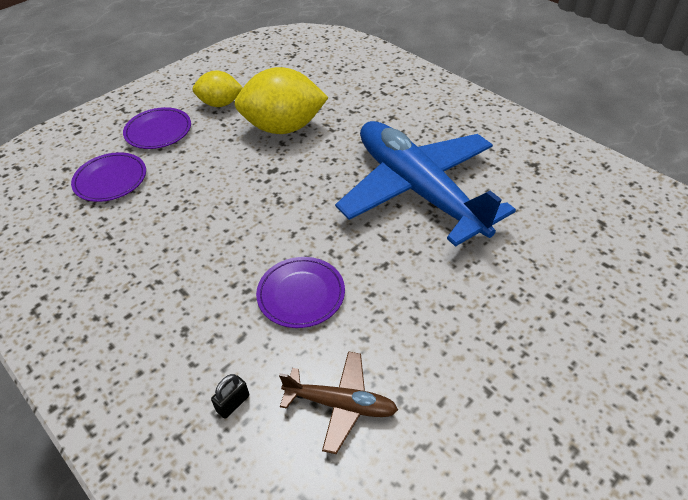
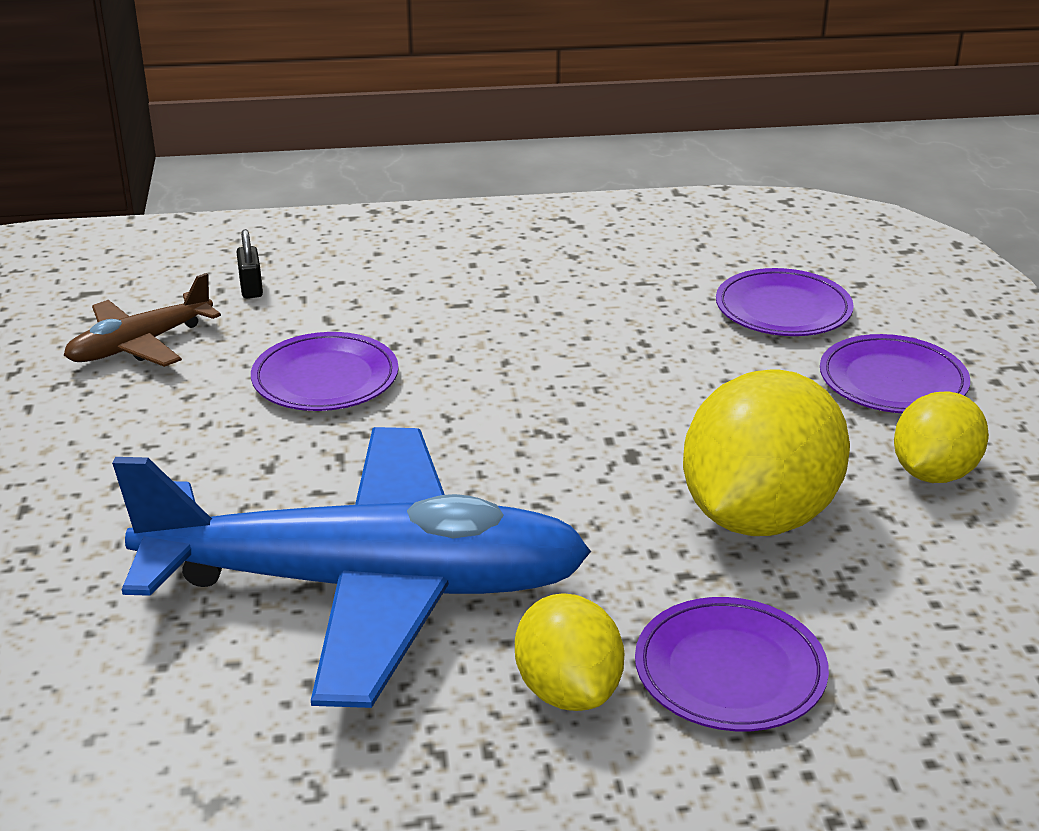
camera: 125 degrees right, 15 degrees down
(367, 104) = (730, 671): none -> purple plate
(410, 127) = (568, 690): none -> yellow lemon

